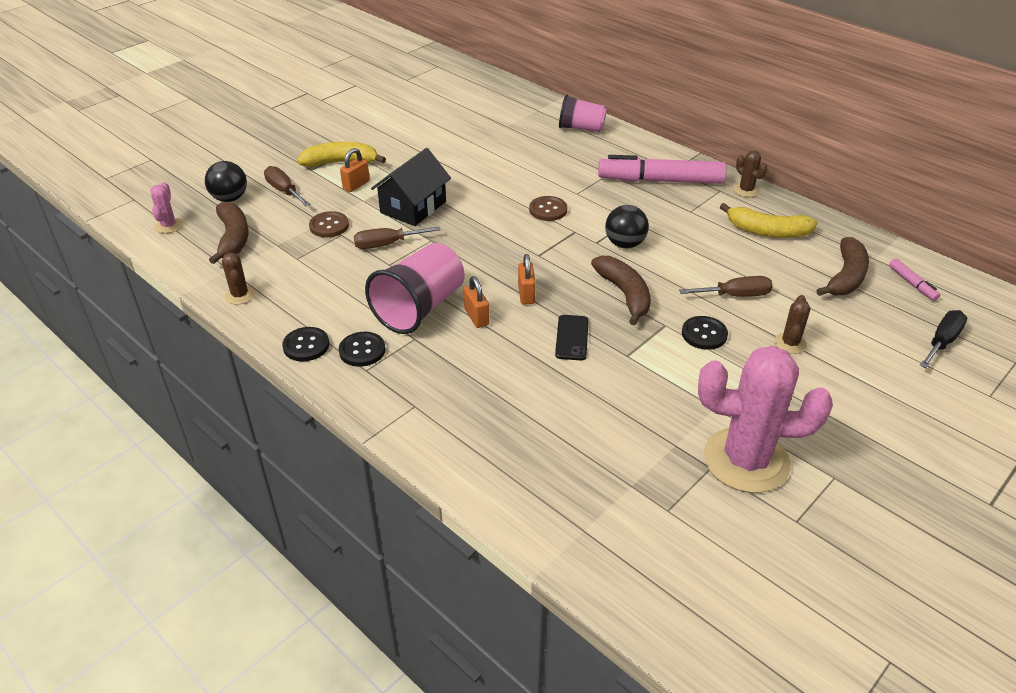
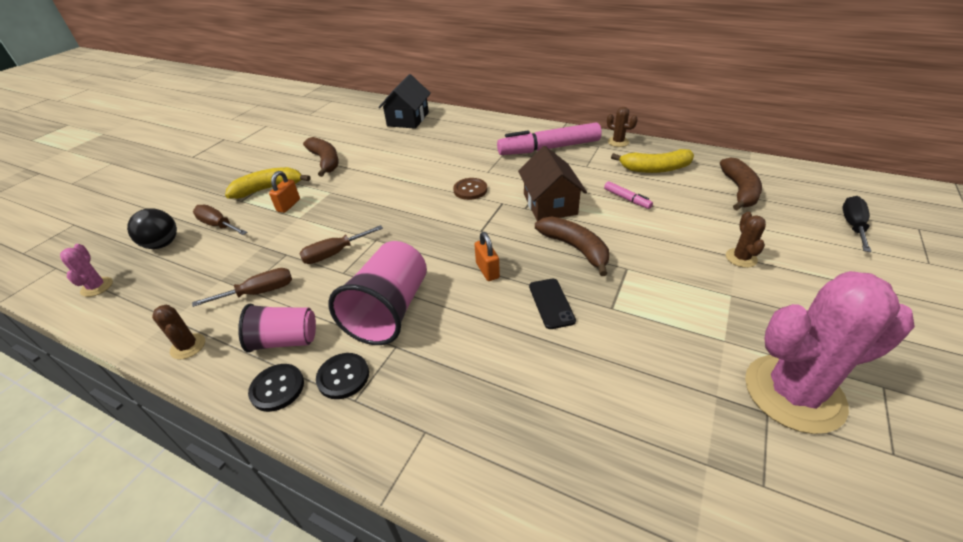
camera: 15 degrees left, 0 degrees up
(233, 238) = (171, 284): brown banana -> brown banana (325, 161)
(329, 226) = (271, 248): brown button -> none
(413, 207) = (348, 213): black house -> black house (408, 119)
(476, 317) = (450, 306): orange padlock -> none
(581, 128) = (466, 123): pink cup -> pink cup (285, 340)
(625, 244) = (550, 204): black ball -> brown house
(704, 334) = (665, 268): black button -> none
(735, 295) = (667, 226): brown screwdriver -> brown screwdriver (259, 292)
(912, 284) = (791, 184): pink marker -> pink marker (627, 199)

